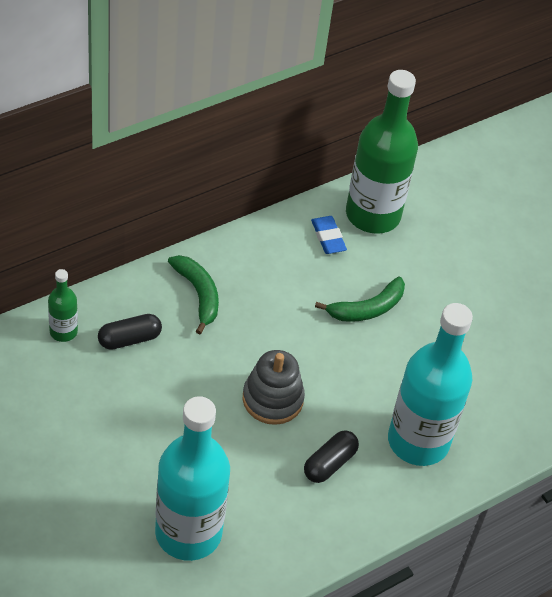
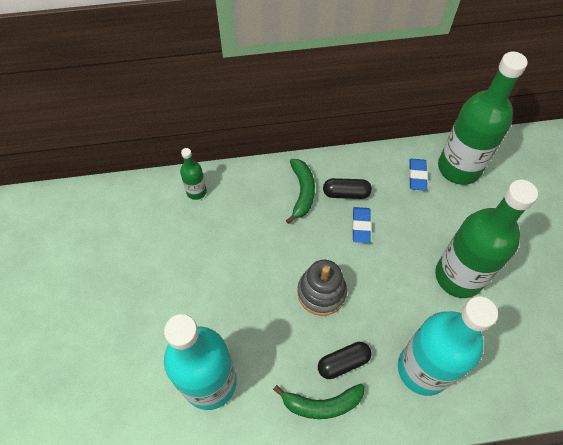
camera: 30 degrees right, 10 degrees up
(129, 339) = (238, 211): black capsule -> black capsule (346, 193)
(286, 313) = (361, 226): none -> blue eraser
(367, 309) = (425, 241): green banana -> green banana (321, 404)
(418, 335) = (458, 276): none -> green bottle

